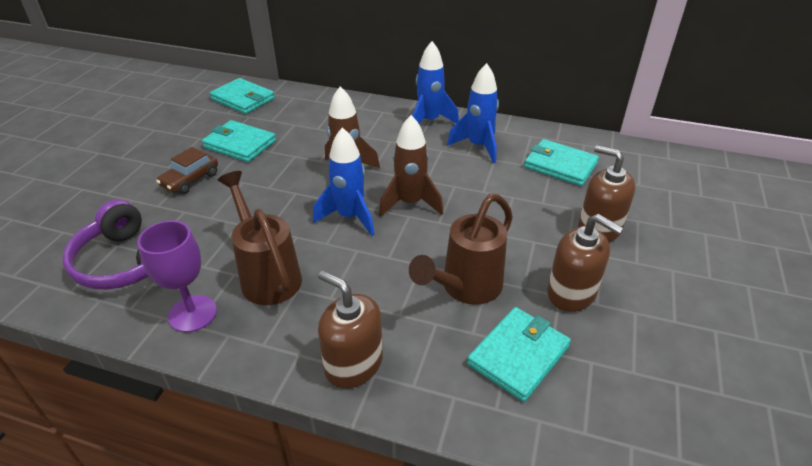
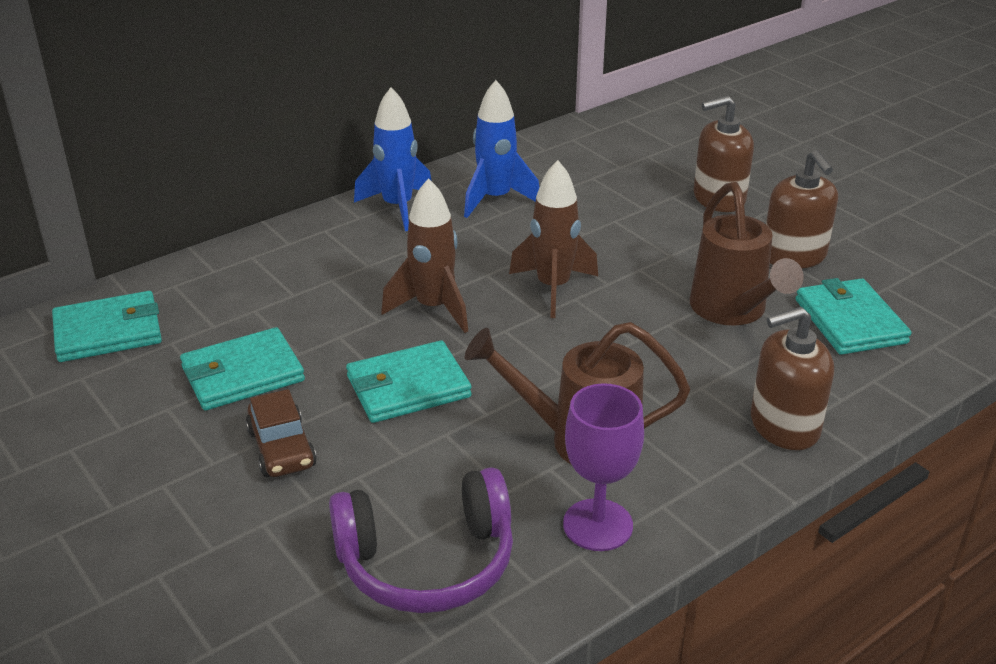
camera: 55 degrees left, 5 degrees down
(349, 217) = (531, 340): blue rocket -> none
(560, 165) = (593, 169): turquoise wallet -> turquoise wallet (408, 387)
(571, 293) = (794, 256): brown soap dispenser -> brown soap dispenser turned 90 degrees clockwise

